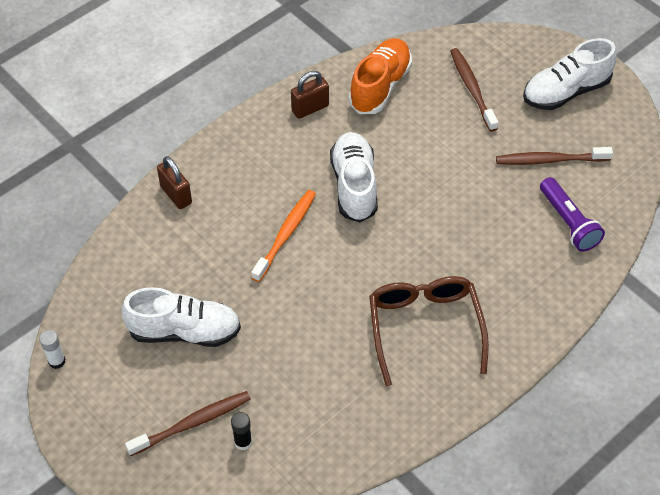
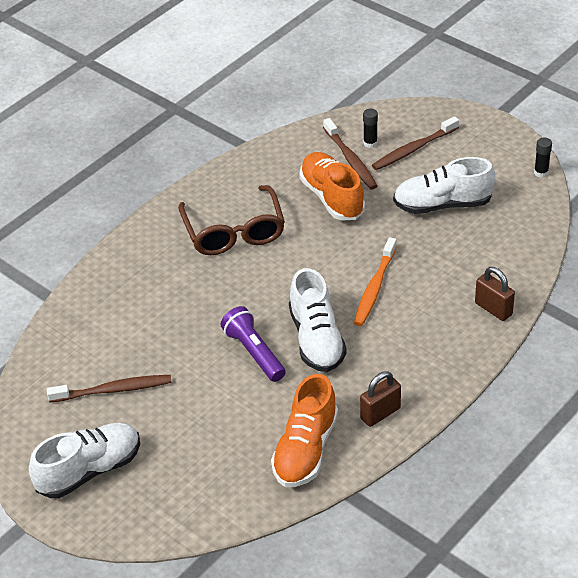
camera: 175 degrees right, 10 degrees down
(57, 361) = (541, 173): white glue stick -> black glue stick
(307, 361) = (332, 197): none -> orange shoe
(472, 89) = (198, 459): brown toothbrush -> brown toothbrush (350, 159)
(568, 222) = (99, 332): purple flashlight -> purple flashlight (254, 353)

